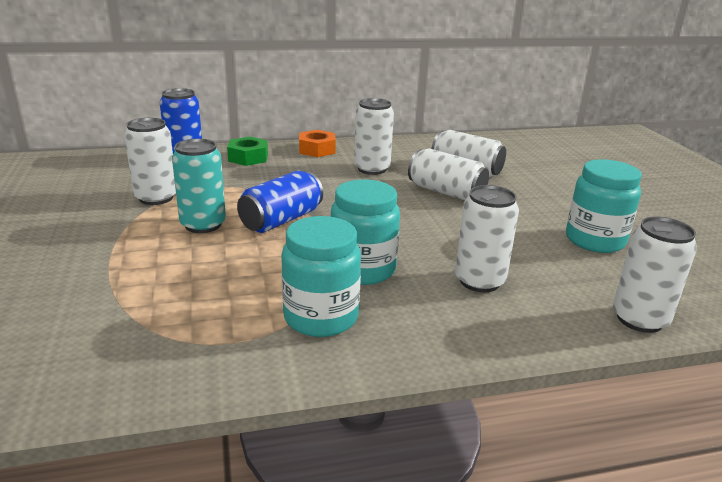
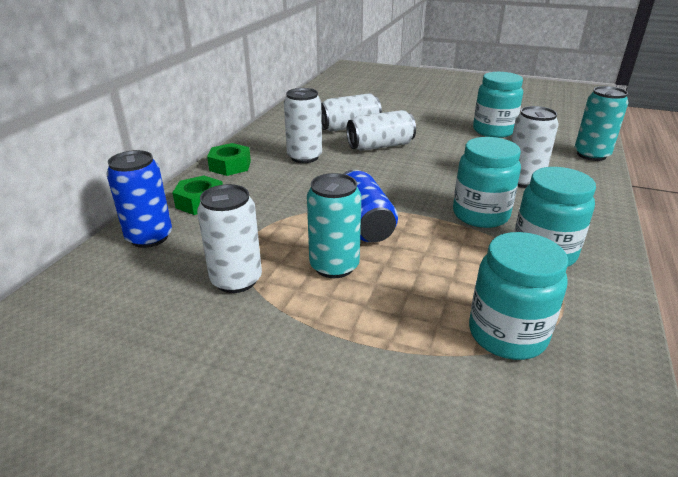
camera: 55 degrees left, 5 degrees up
(159, 318) = (507, 334): none -> turquoise jar
(317, 150) = (230, 166): orange nut -> green nut
(639, 319) = (591, 155): white can -> turquoise can

